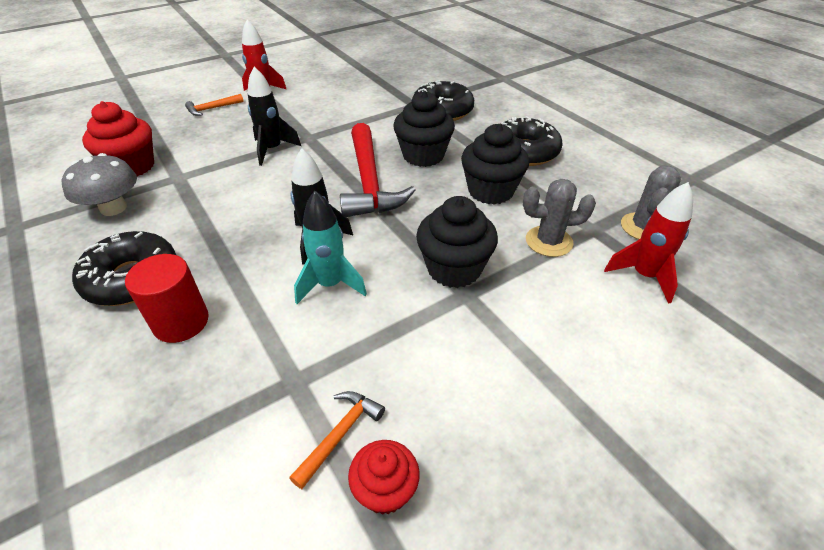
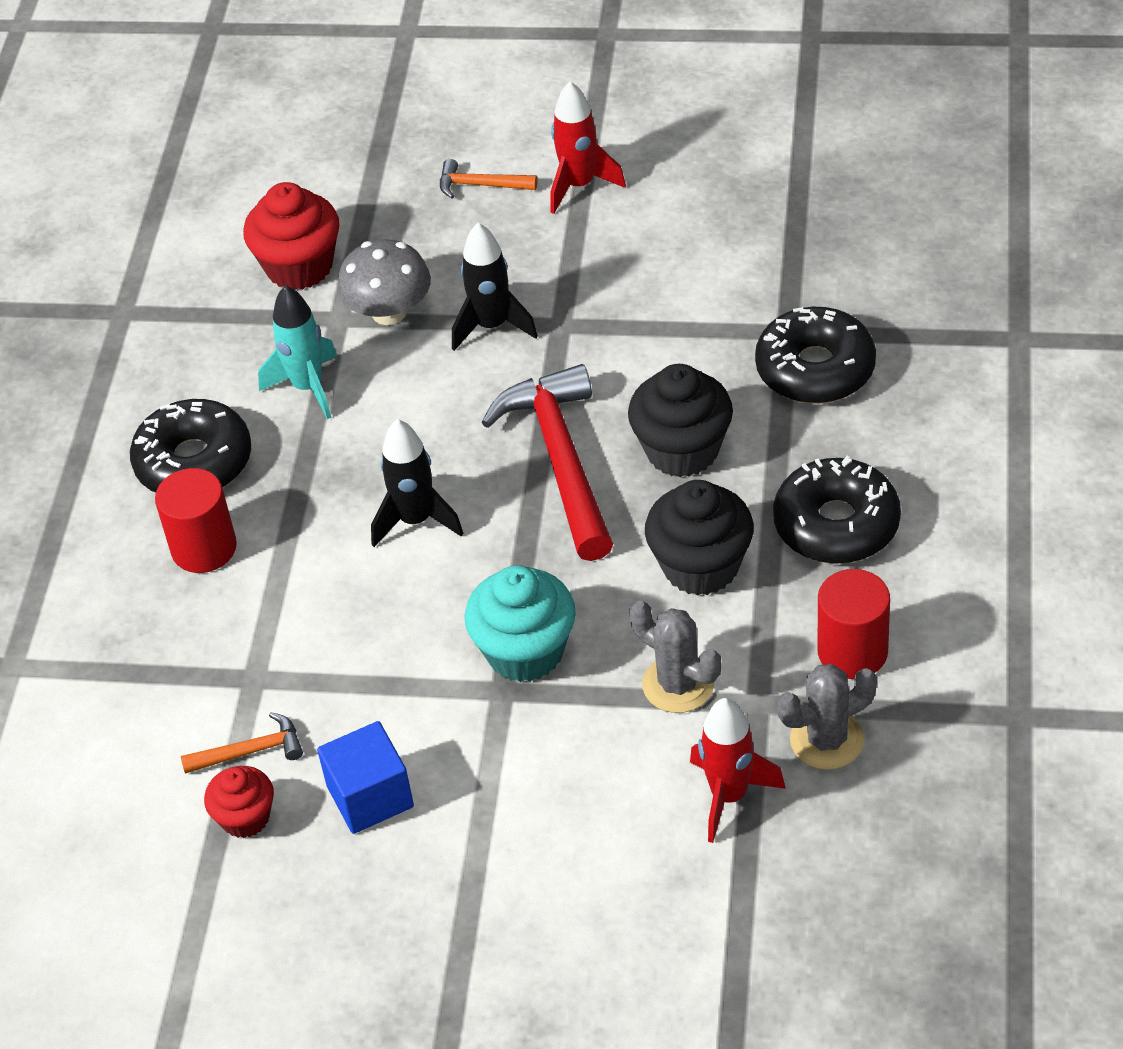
camera: 45 degrees right, 5 degrees up
(113, 208) = (236, 336): grey mushroom -> grey mushroom (389, 312)
(330, 285) = (376, 590): turquoise rocket -> turquoise rocket (308, 387)
(369, 182) = (561, 460): red hammer -> red hammer turned 135 degrees clockwise
(454, 269) = (525, 651): black cupcake -> turquoise cupcake
(460, 407) = (370, 796): none -> blue cube
(599, 190) = (852, 652): none -> red cylinder

